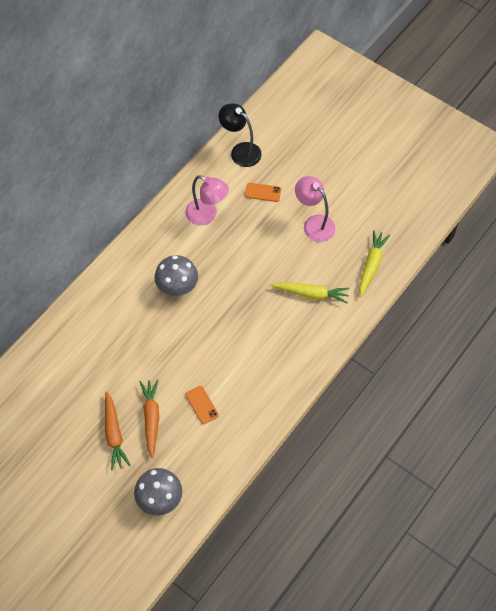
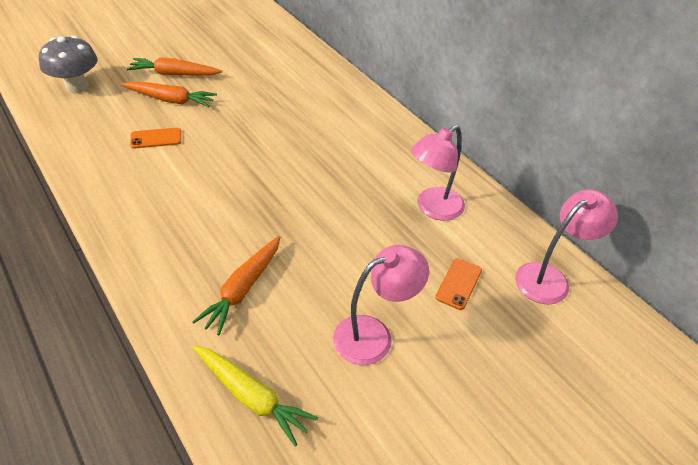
camera: 105 degrees right, 15 degrees down
(177, 288) = (328, 155): grey mushroom -> none
(240, 151) = (550, 278): black lamp -> pink lamp
(311, 294) = (243, 289): yellow carrot -> orange carrot

